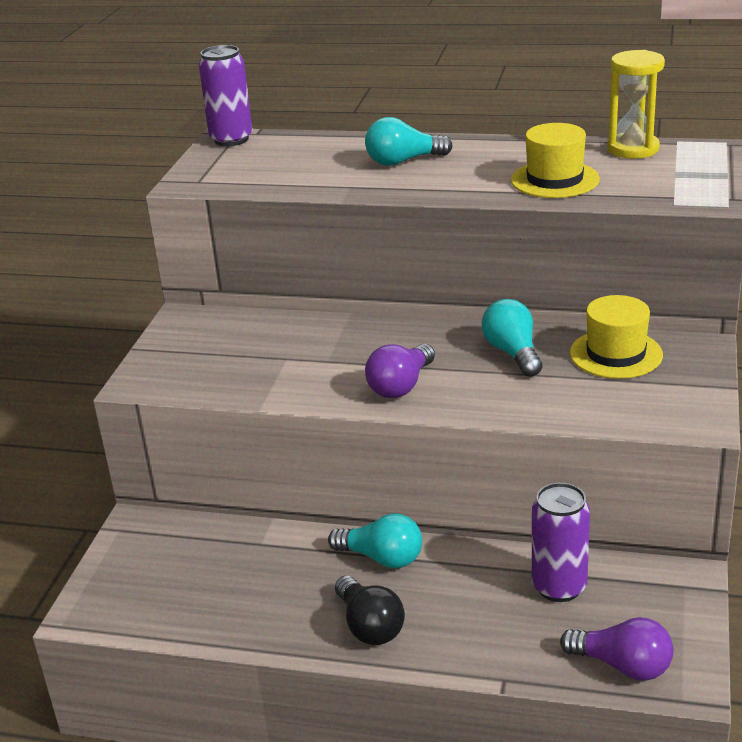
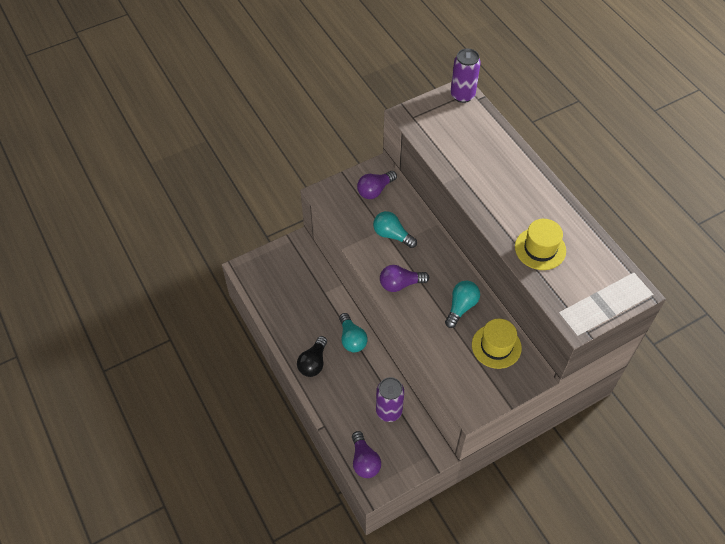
camera: 45 degrees right, 25 degrees up
(212, 335) = (375, 190): none -> purple light bulb
(403, 161) = (503, 177): turquoise light bulb -> turquoise light bulb (392, 235)
(633, 149) = (605, 259): yellow hourglass -> none

